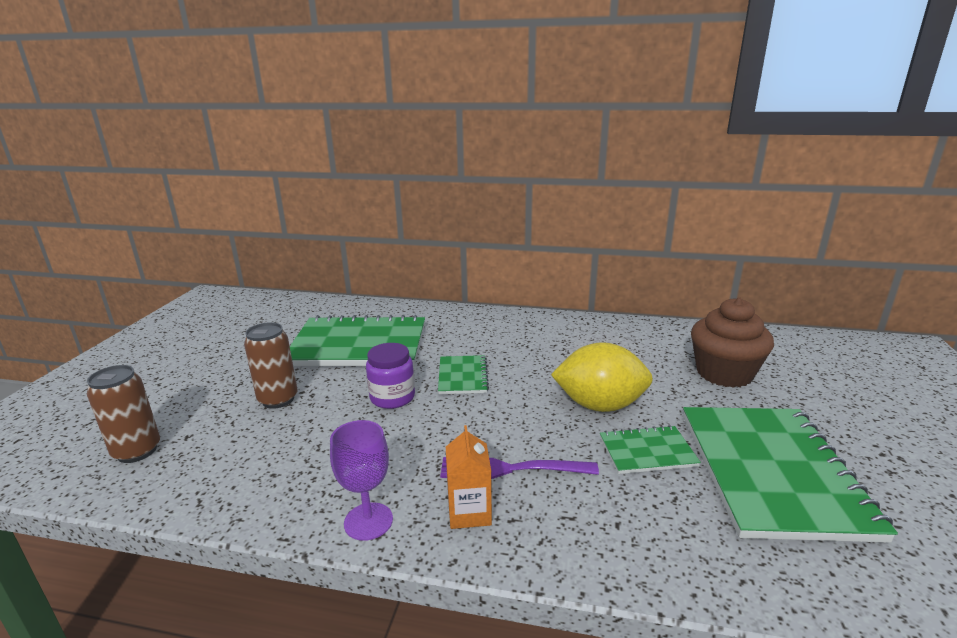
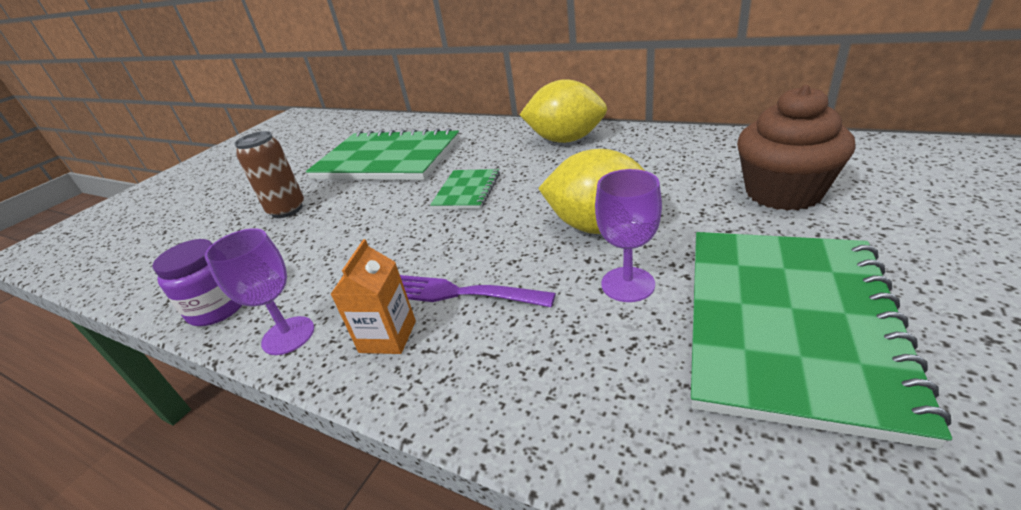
camera: 20 degrees right, 10 degrees up
(137, 451) = (153, 251): brown can -> none
(392, 397) = (386, 211): purple jar -> purple jar (218, 308)
(528, 327) = (565, 140): none -> yellow lemon
(647, 451) = (627, 284): green notebook -> purple goblet

